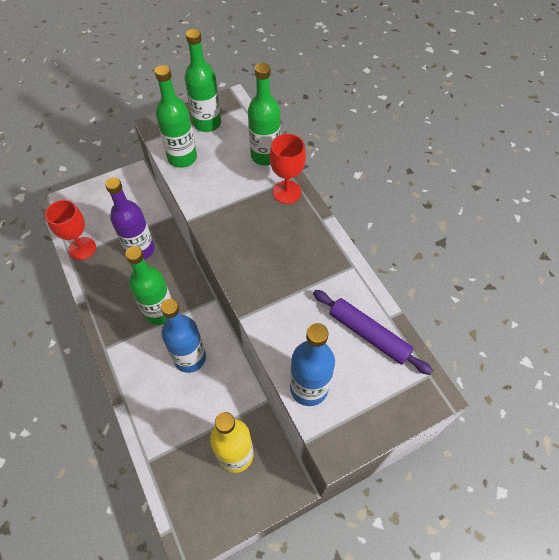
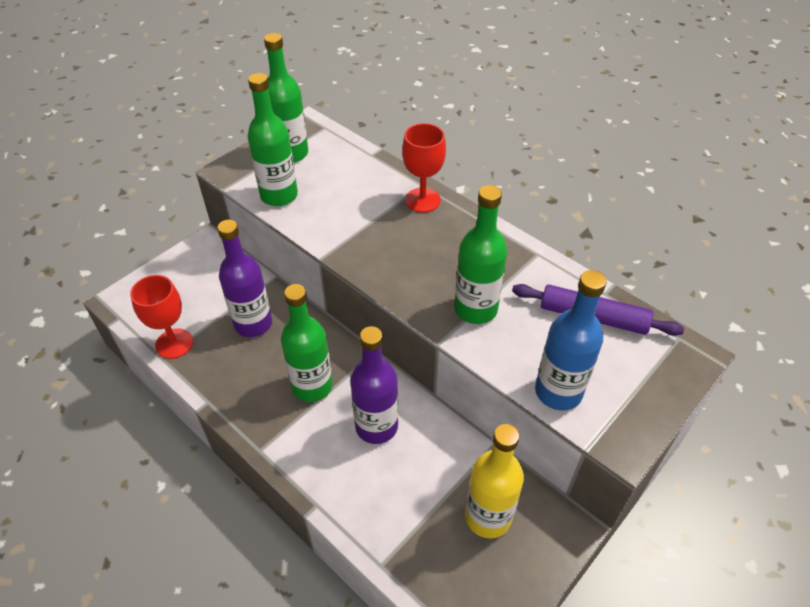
camera: 20 degrees left, 10 degrees down
(190, 358) = (376, 426): blue bottle -> purple bottle
(265, 156) = (378, 170): green bottle -> green bottle (475, 309)

